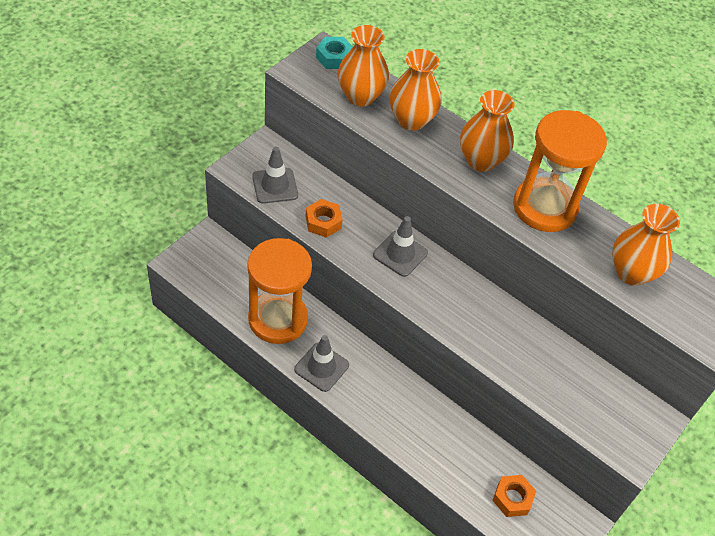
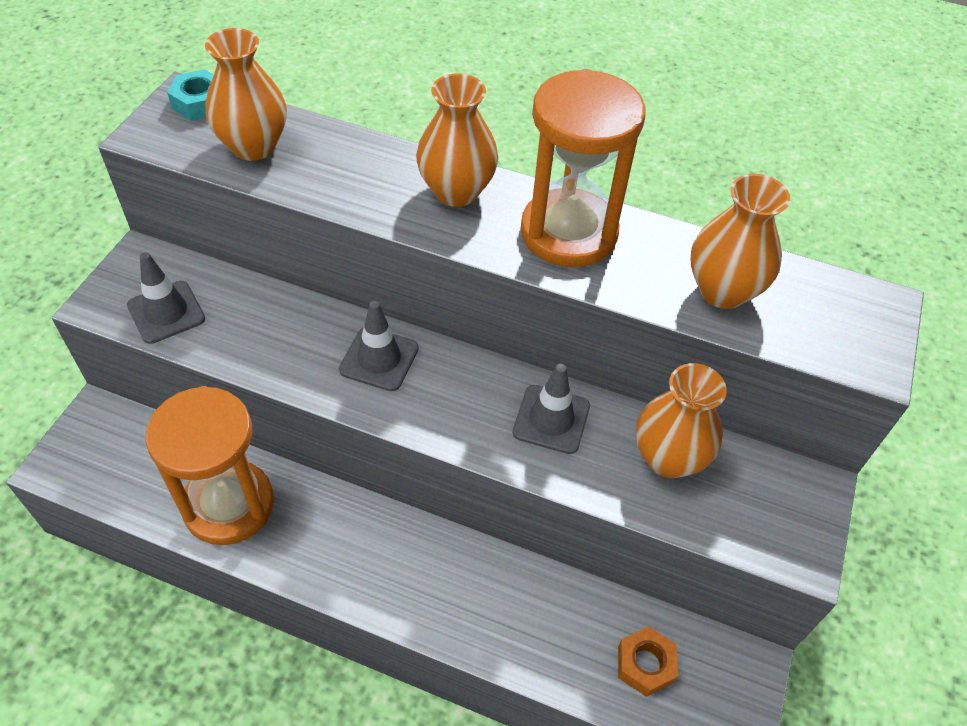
camera: 15 degrees left, 0 degrees up
(321, 367) = (313, 557): grey traffic cone -> grey traffic cone (551, 419)
(323, 222) = (252, 345): orange nut -> none
(411, 120) = (338, 160): orange vase -> orange vase (668, 458)

